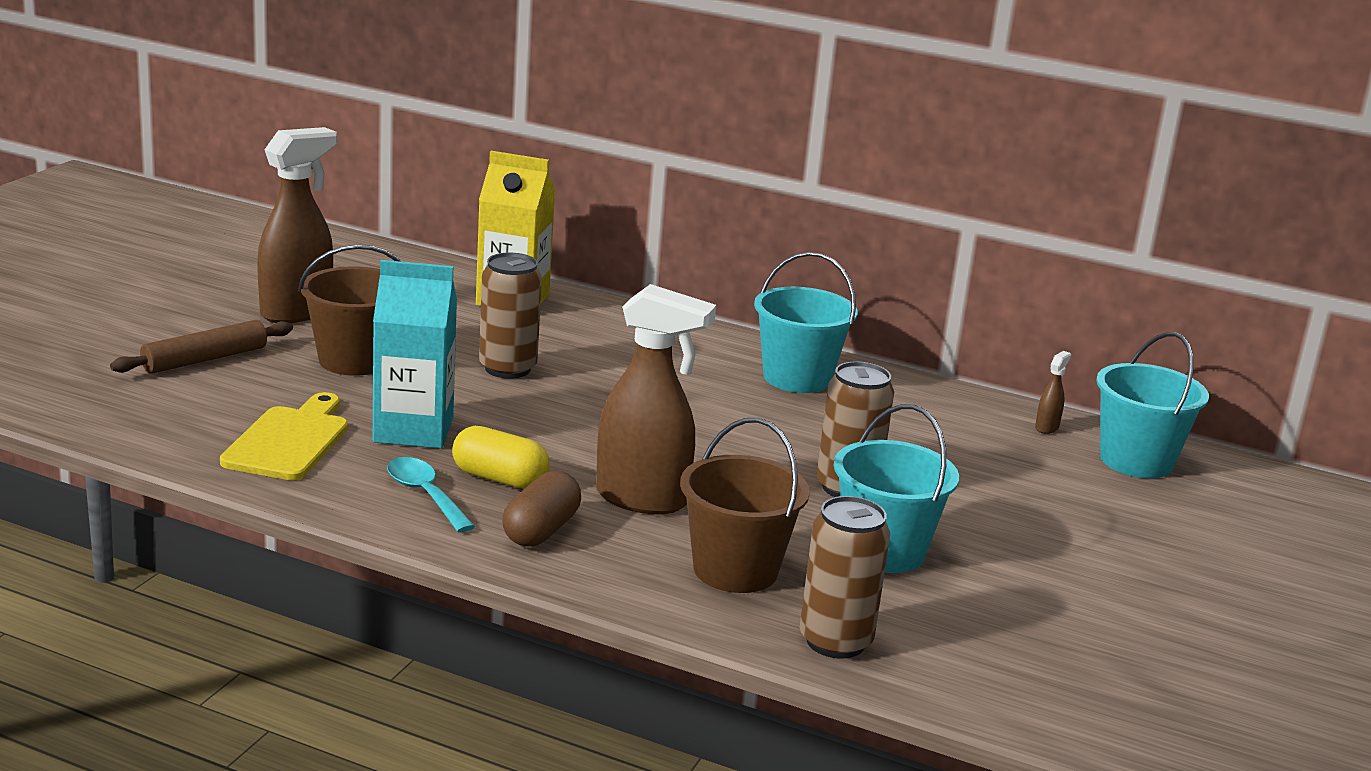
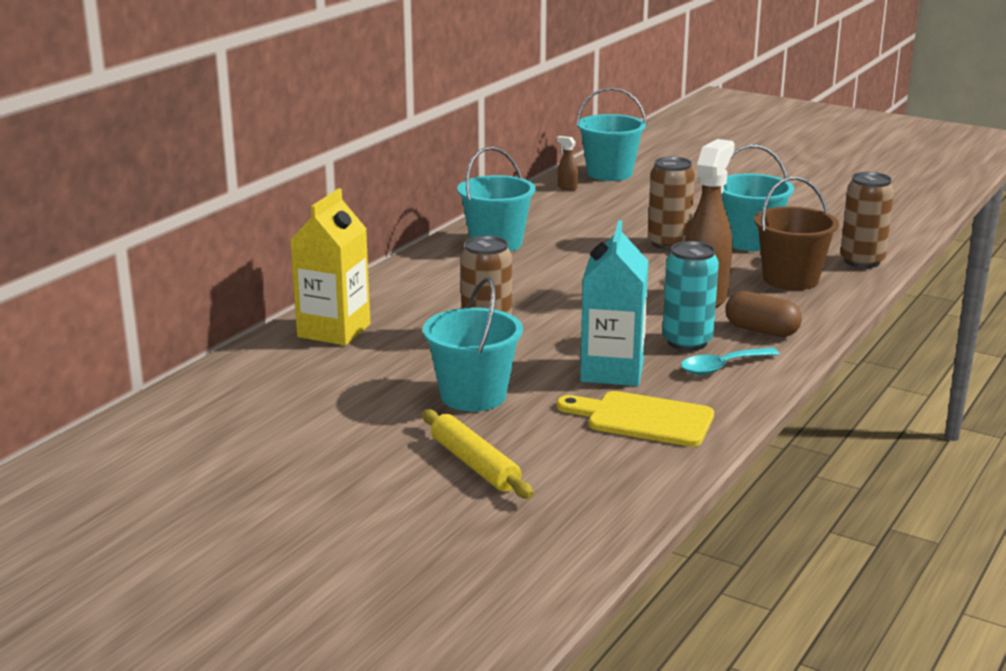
camera: 80 degrees left, 0 degrees up
(204, 359) = (474, 464): brown rolling pin -> yellow rolling pin
(297, 312) = (355, 424): brown spray bottle -> none
(354, 360) = (473, 396): brown bucket -> turquoise bucket
(499, 478) = (687, 342): yellow capsule -> turquoise can

